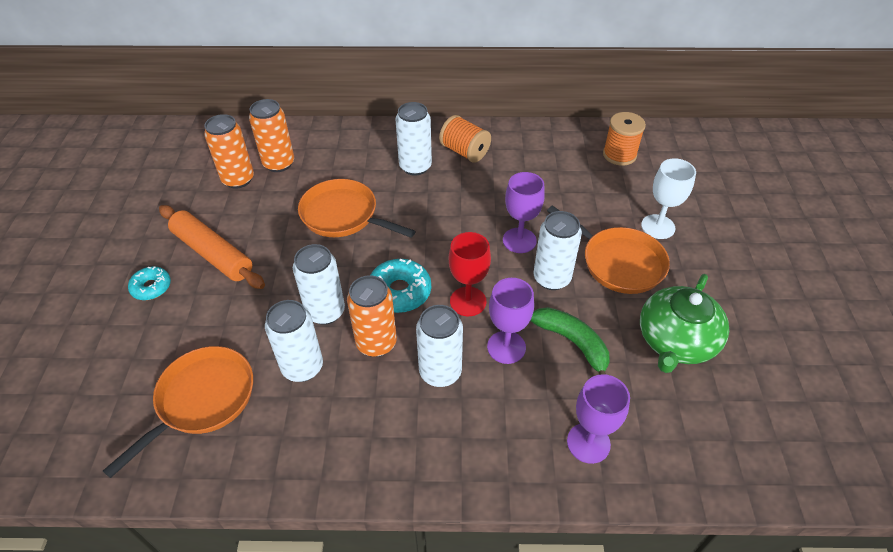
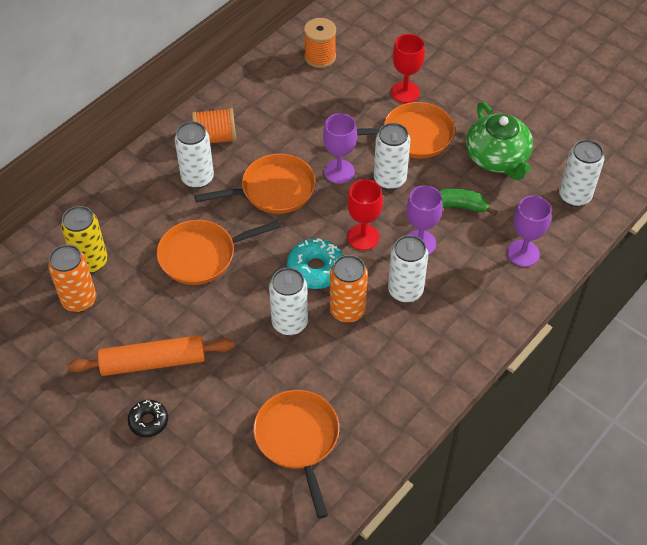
camera: 50 degrees left, 5 degrees up
(151, 287) = (148, 421): turquoise donut -> black donut
(279, 163) = (90, 262): orange can -> yellow can
(302, 367) = (327, 364): white can -> white can (574, 196)
(453, 214) = (273, 190): none -> orange pan
(658, 227) = (405, 92): white goblet -> red goblet

